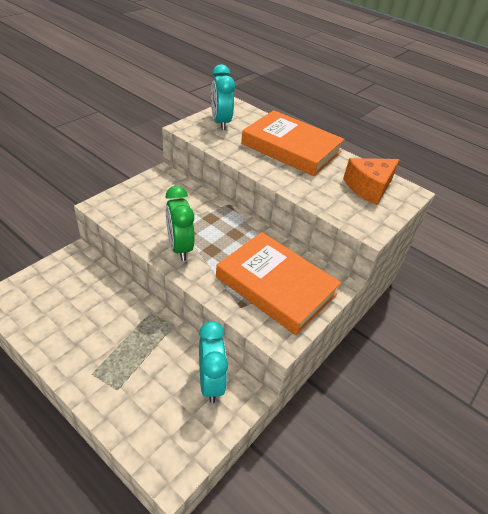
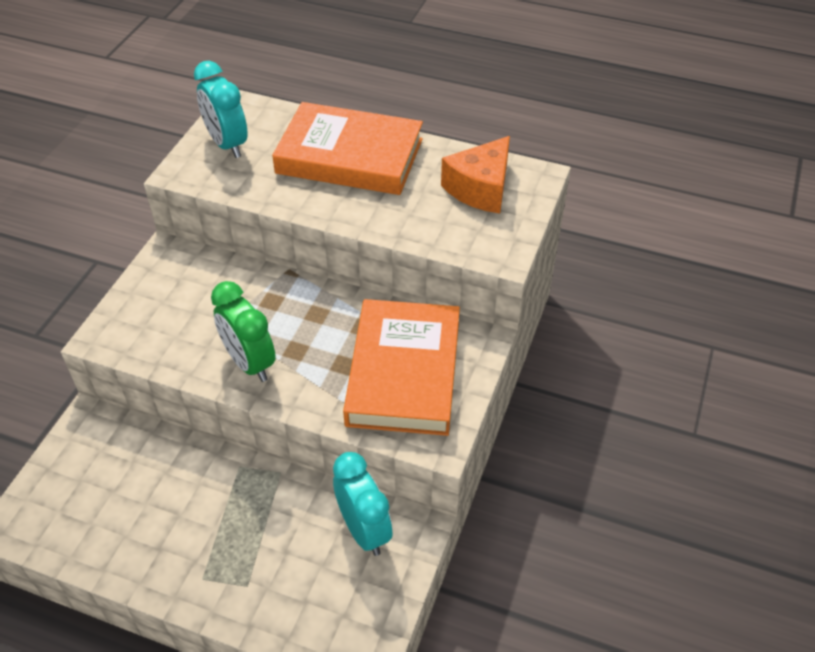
camera: 15 degrees left, 5 degrees up
(275, 286) = (403, 372): orange book -> orange book turned 75 degrees clockwise

